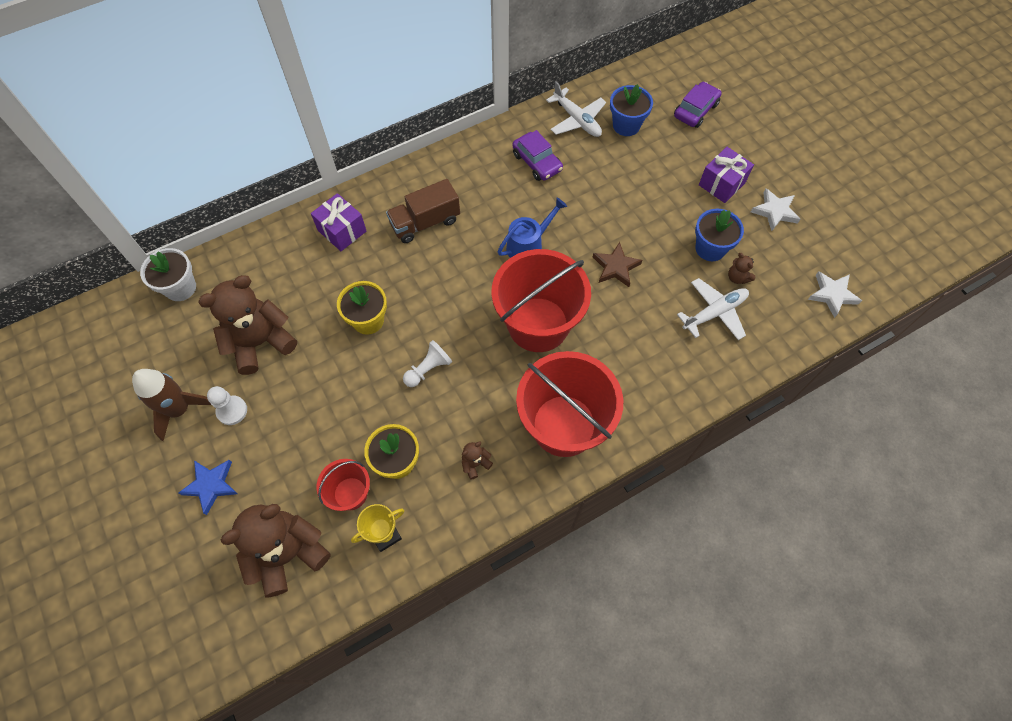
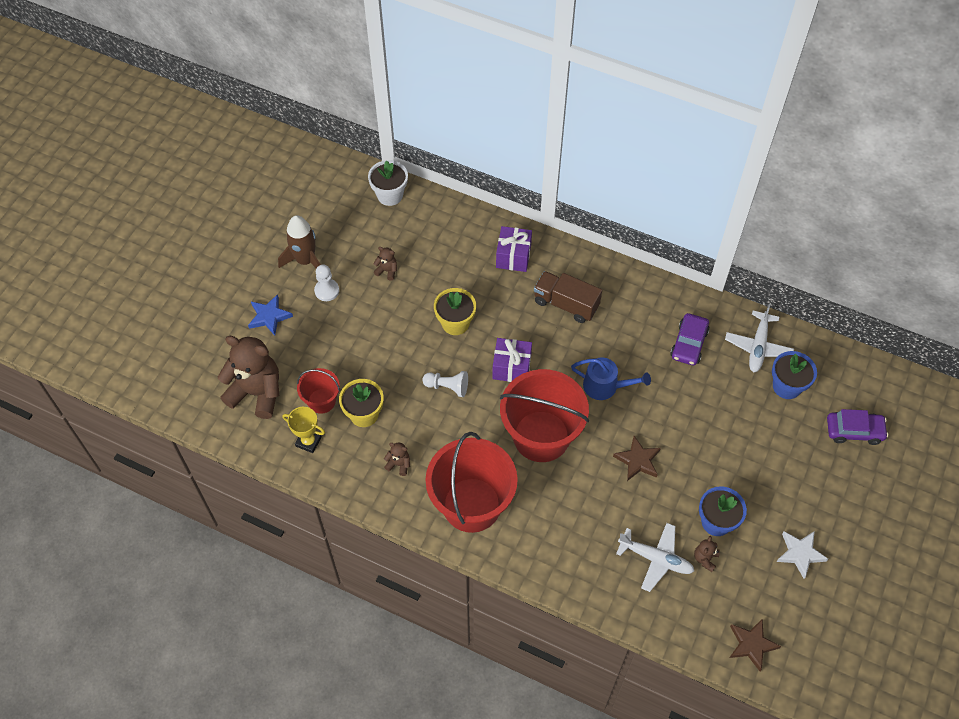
camera: 55 degrees right, 5 degrees down
(260, 342) = (387, 271): brown teddy bear -> brown teddy bear, size x0.41
(722, 184) = (792, 495): purple gift -> purple gift (511, 367)
(832, 294) = (751, 645): white star -> brown star

